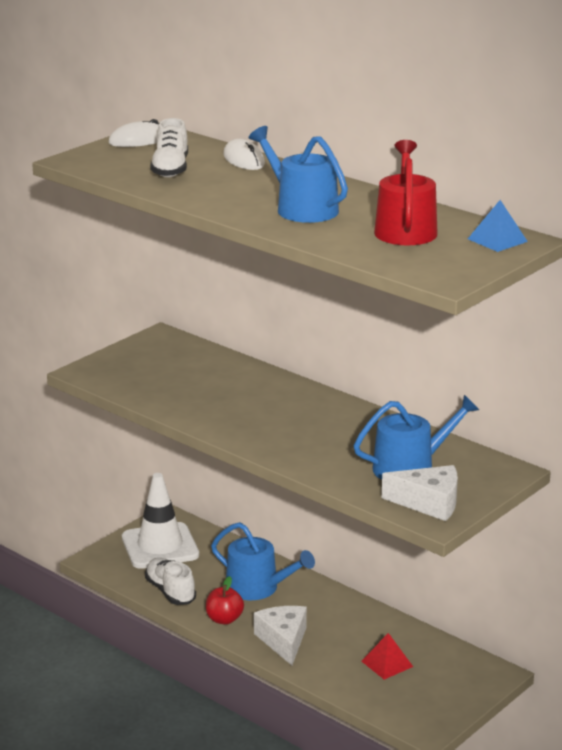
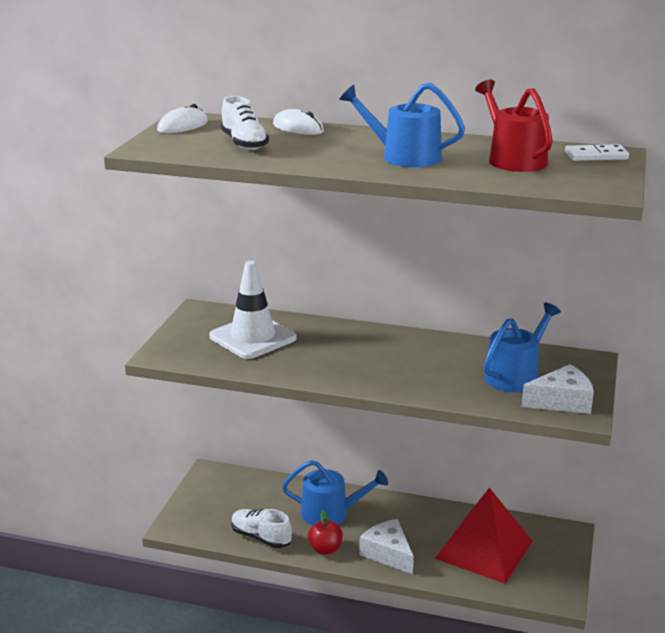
camera: 25 degrees left, 0 degrees up
(160, 546) = (221, 499): white traffic cone -> white traffic cone (253, 337)
(387, 663) = (484, 549): red pyramid -> red pyramid, size x2.30
(497, 240) = (596, 156): blue pyramid -> white domino

